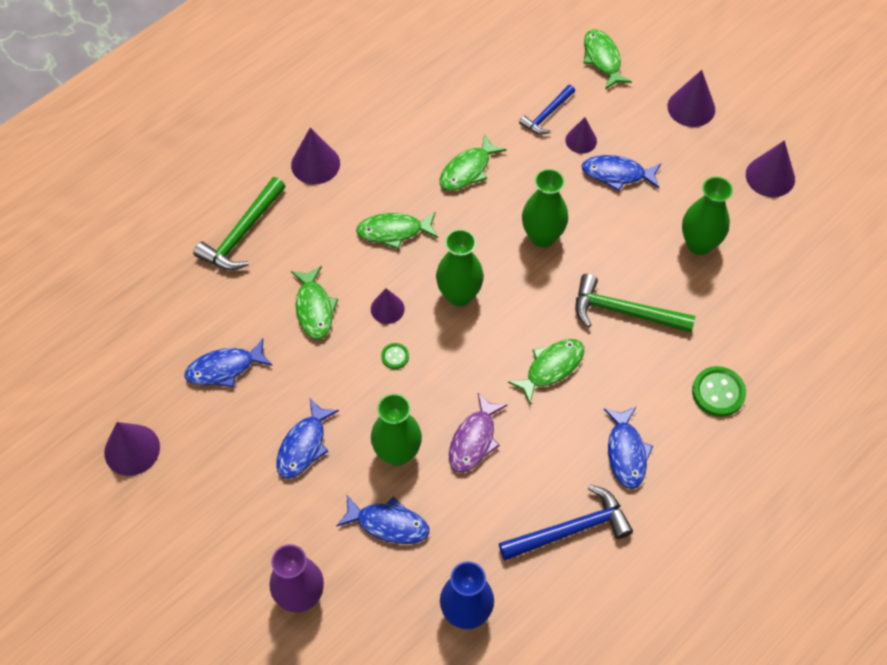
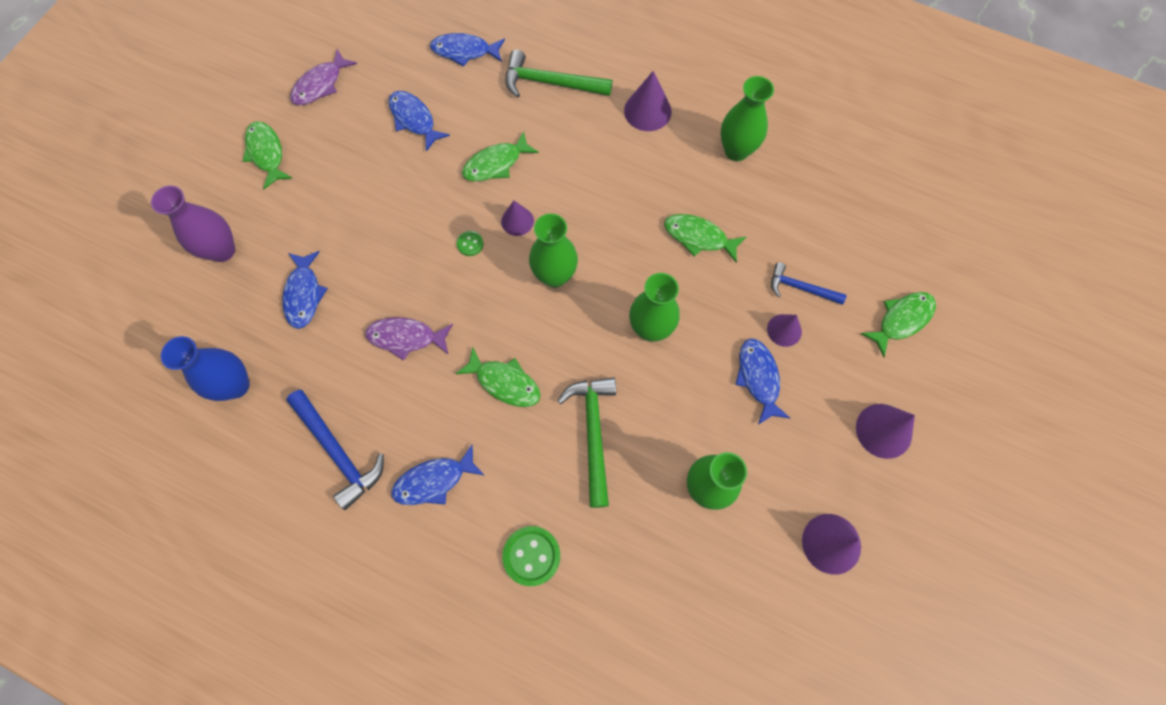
camera: 70 degrees right, 10 degrees up
(132, 449) = (320, 85): purple cone -> purple fish
(303, 446) = (359, 203): blue fish -> blue fish (464, 51)
(393, 231) = (602, 198): green fish -> green fish (266, 153)
(397, 453) = (374, 278): green vase -> green vase (736, 150)

